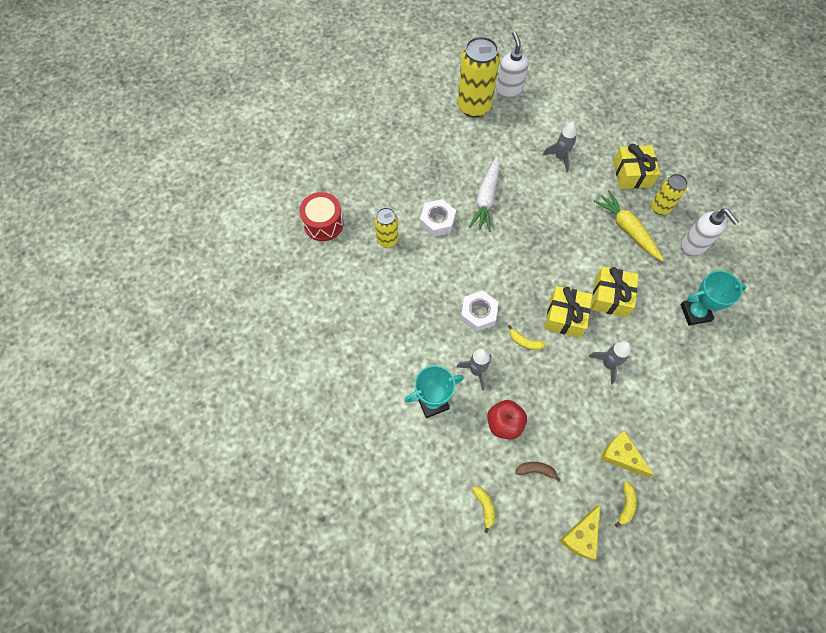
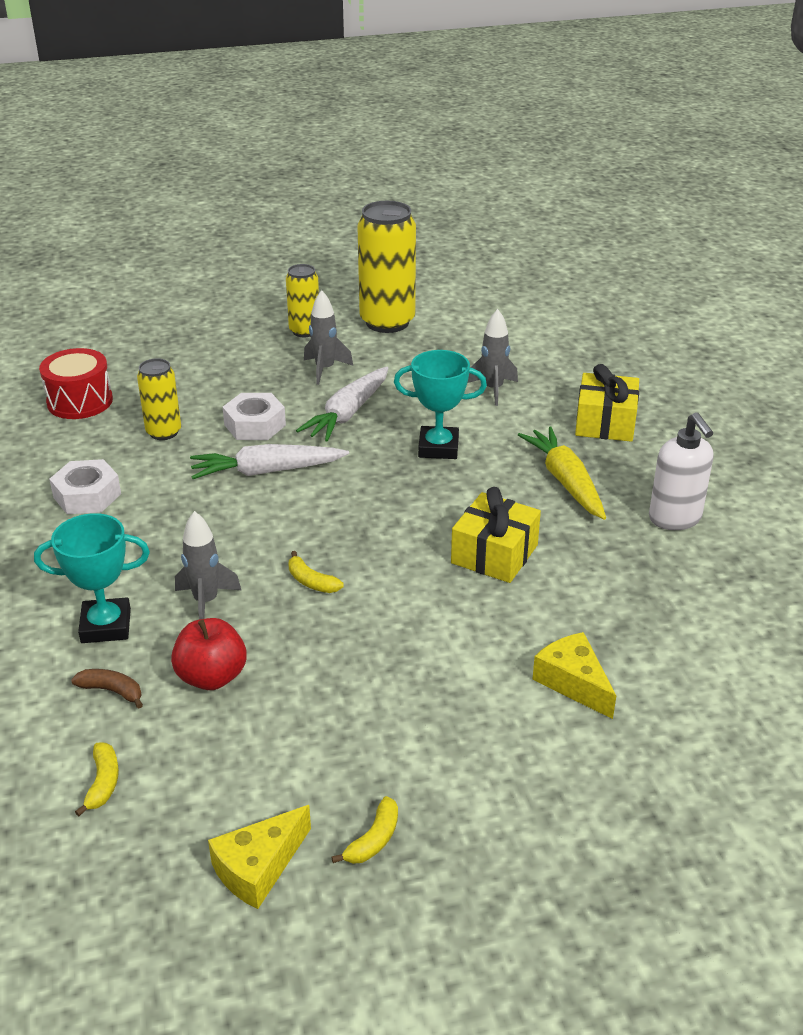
camera: 15 degrees right, 30 degrees down
(462, 260) = (267, 471): none -> white carrot
(478, 313) = (254, 535): white nut -> white nut (87, 495)
(509, 90) = (450, 314): white soap dispenser -> none
(535, 470) = (229, 752): brown banana -> brown banana (112, 691)
(565, 316) = (400, 564): yellow gift -> none
(608, 364) = (444, 636): grey rocket -> grey rocket (325, 369)
(621, 456) = (402, 765): yellow cheese -> yellow cheese (573, 682)
(660, 207) = (635, 466): yellow can -> yellow can (304, 331)
(695, 313) = (641, 600): turquoise trophy -> turquoise trophy (438, 448)

